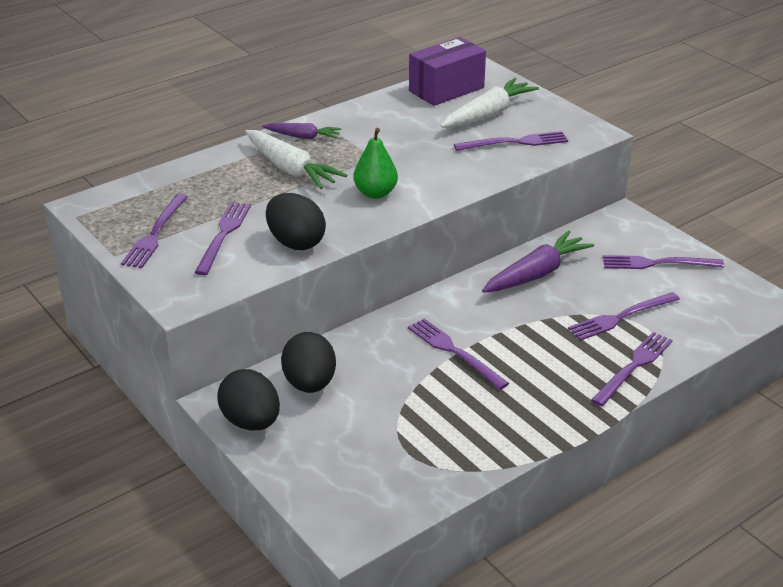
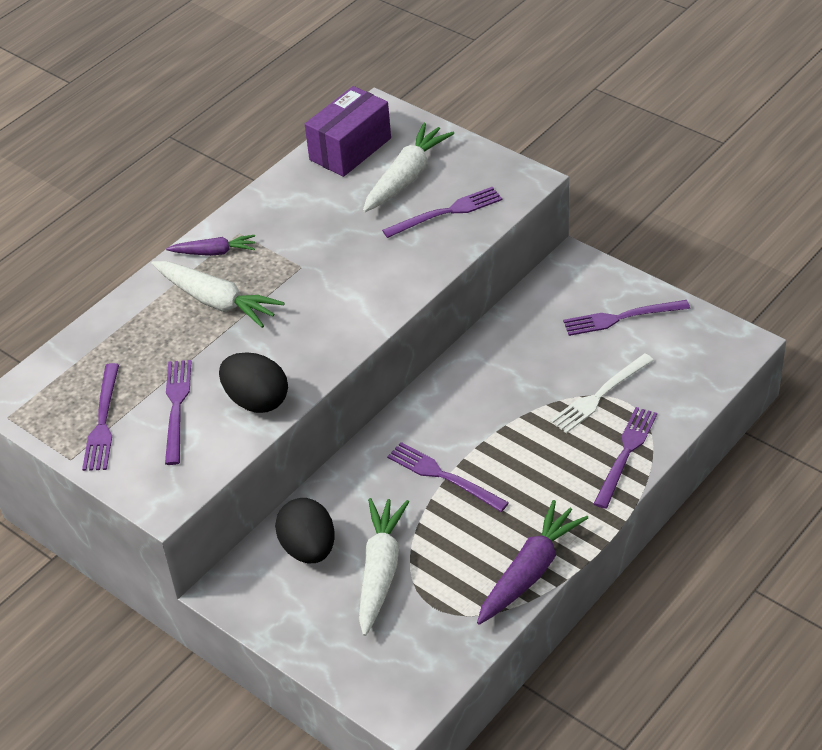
camera: 10 degrees left, 10 degrees up
(251, 422) = (264, 607): black egg -> none
(369, 415) = (380, 571): none -> white carrot
(375, 193) = (319, 316): green pear -> none
(536, 274) = (500, 359): purple carrot -> purple carrot (529, 571)
(621, 317) = (600, 395): purple fork -> white fork

